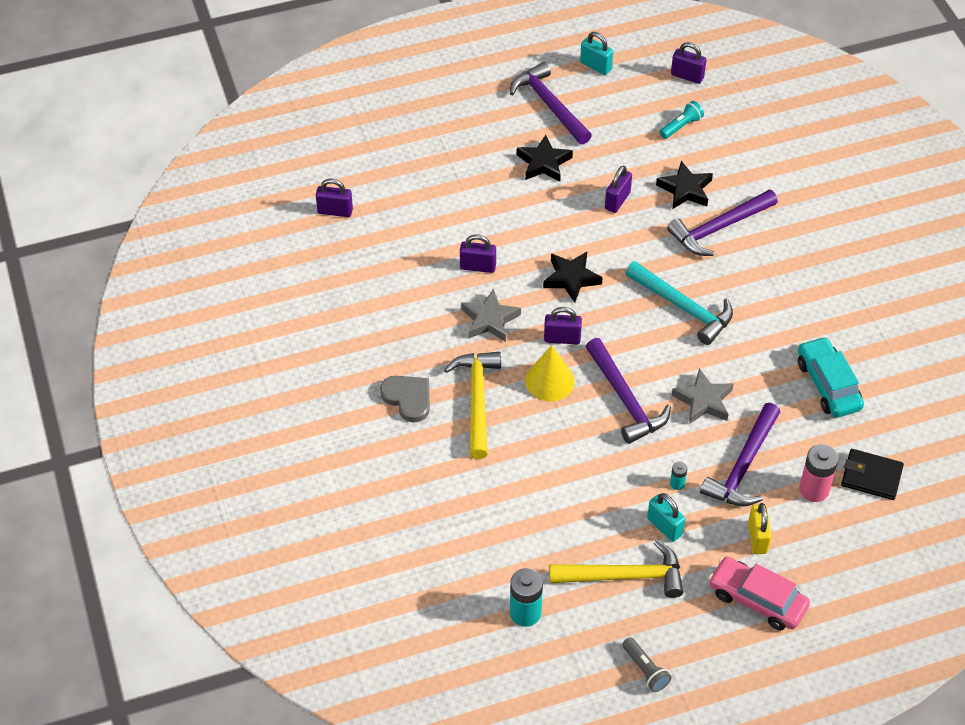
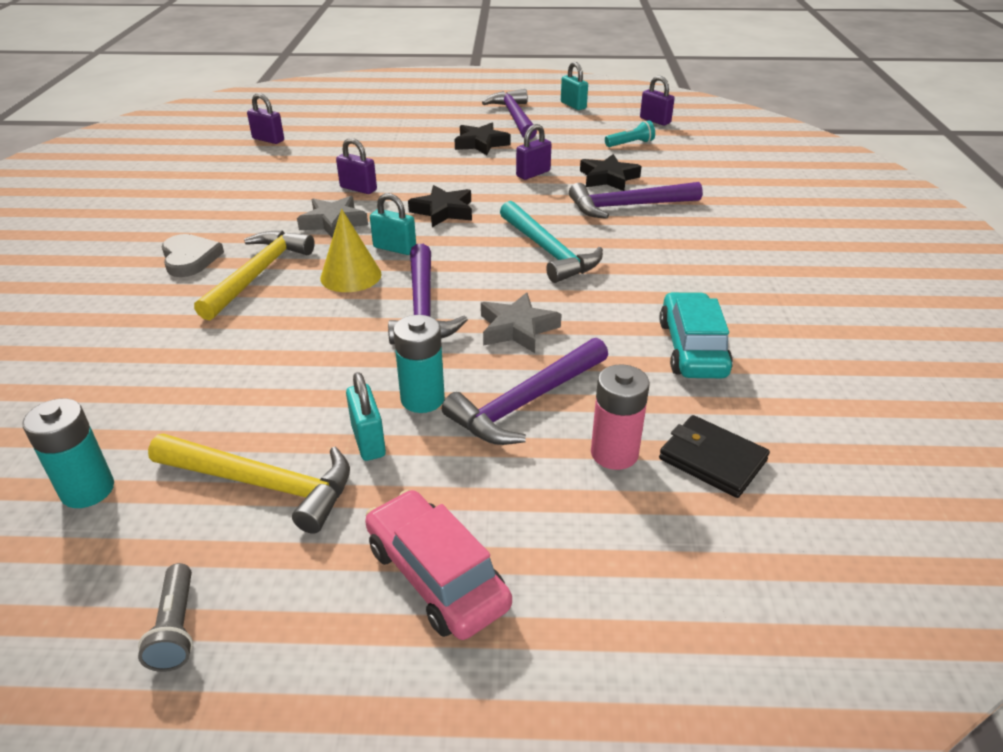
camera: 20 degrees right, 15 degrees down
(562, 339) = (394, 248): purple padlock -> turquoise padlock
(677, 484) = (422, 399): turquoise battery -> turquoise battery, size x2.01
(757, 538) = (492, 490): yellow padlock -> none

